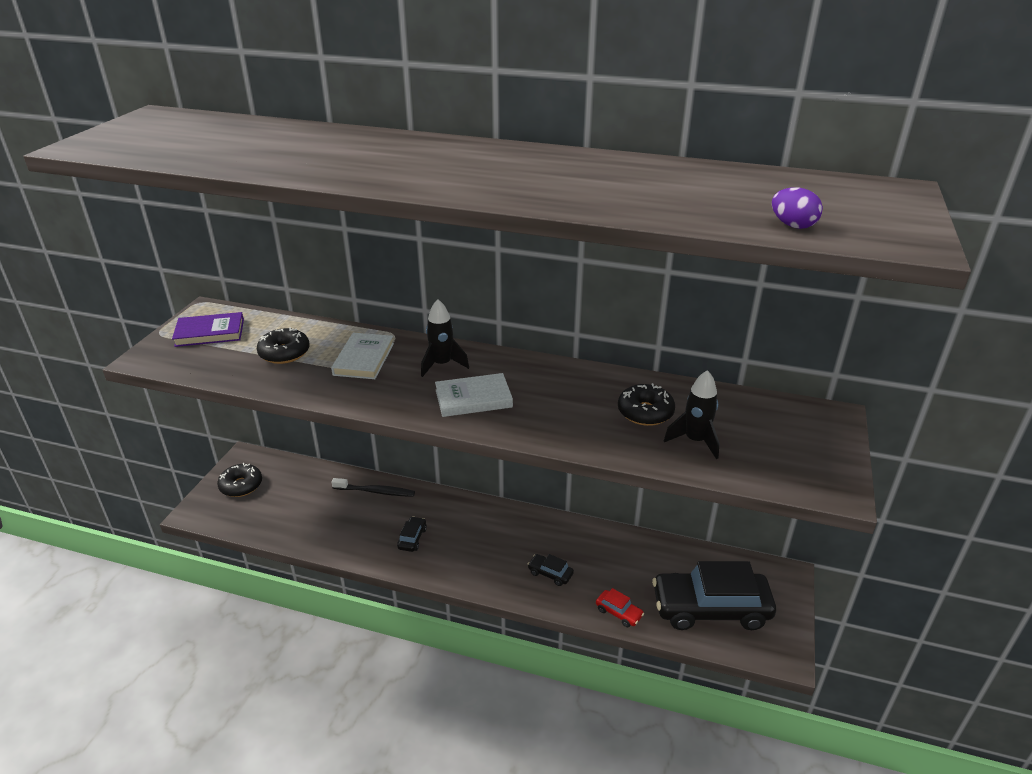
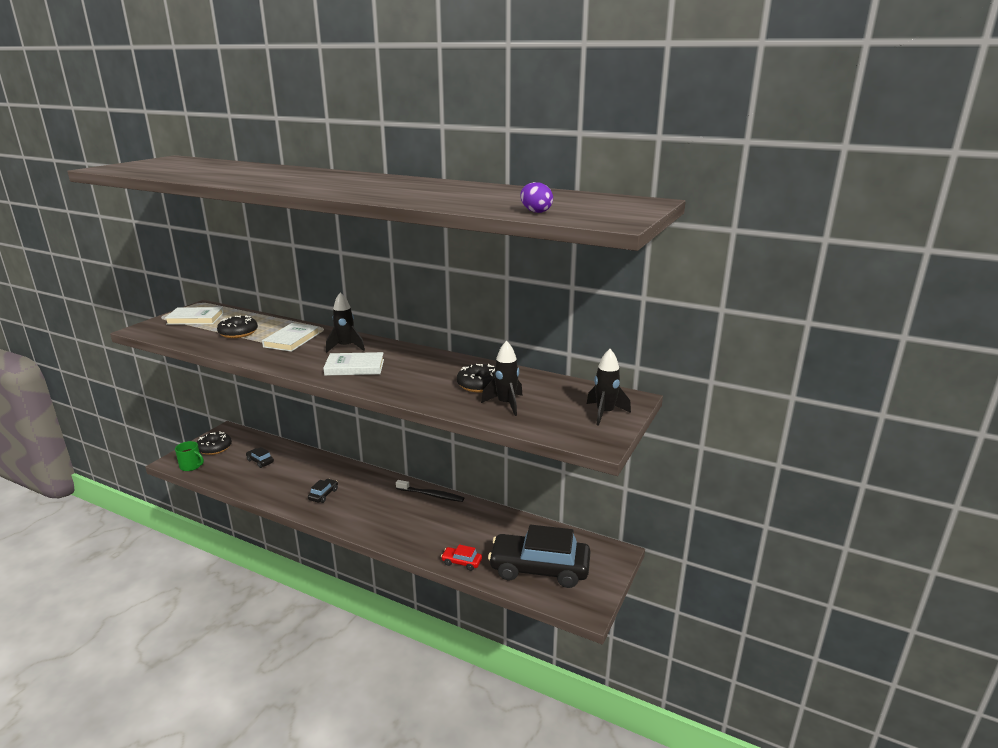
camera: 10 degrees right, 10 degrees down
(210, 333) = (195, 319): purple book -> white book
(222, 517) = (191, 466): none -> green mug
(375, 491) = (311, 462): black toothbrush -> black toothbrush (431, 495)
(550, 573) = (419, 529): black car -> black car (260, 461)
(619, 612) = (461, 562): red car -> red car turned 150 degrees clockwise
(817, 442) = (605, 413): none -> black rocket

